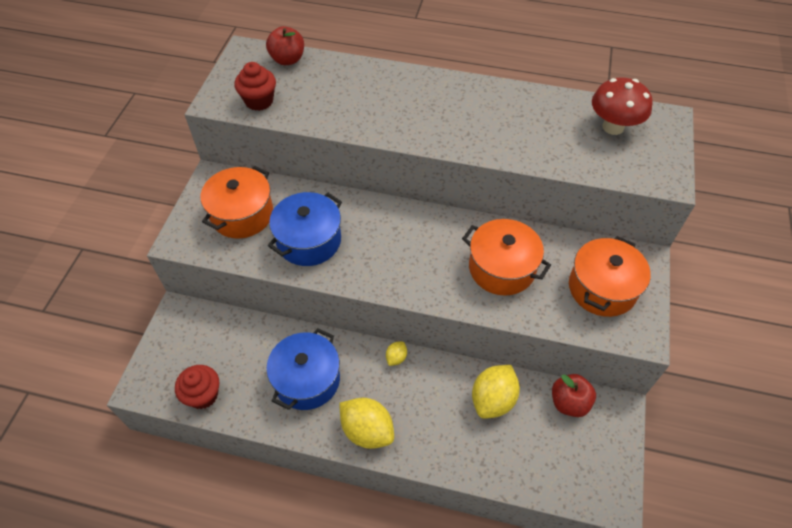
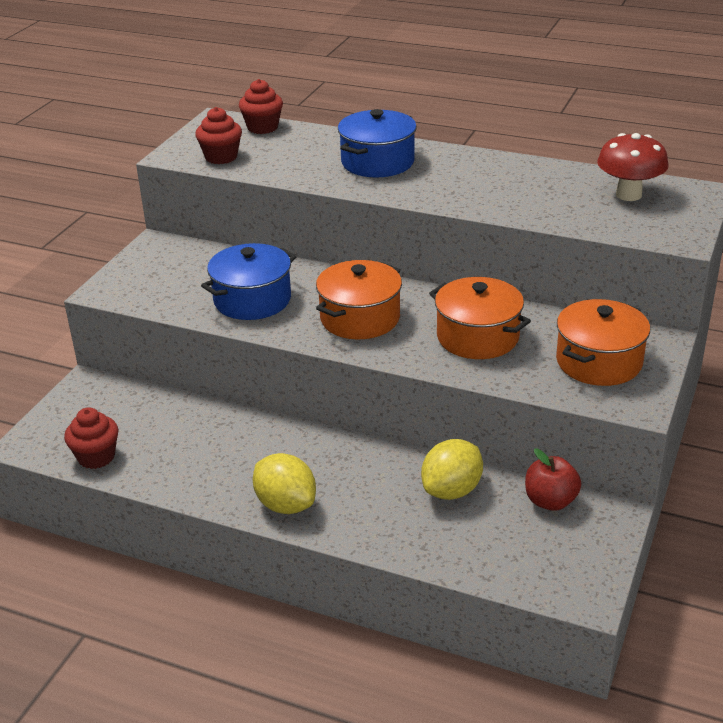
camera: 10 degrees right, 20 degrees down
(242, 214) = (181, 274): orange pot -> orange pot (360, 318)
(287, 59) = (262, 127): red apple -> red cupcake
(307, 379) = (224, 453): blue pot -> blue pot (377, 162)
(396, 358) = (339, 443): yellow lemon -> none

